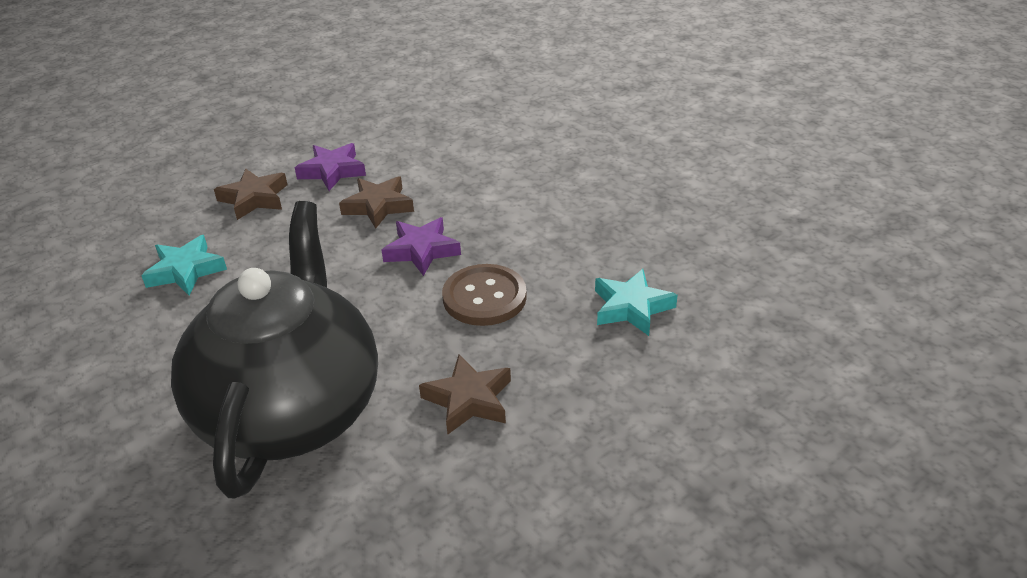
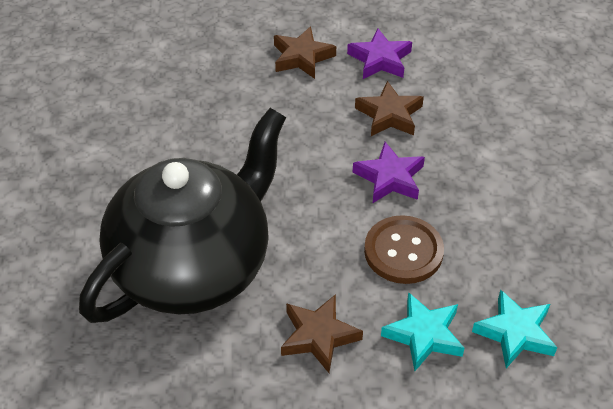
camera: 35 degrees right, 10 degrees up
(186, 271) = (209, 101): turquoise star -> turquoise star (424, 335)

